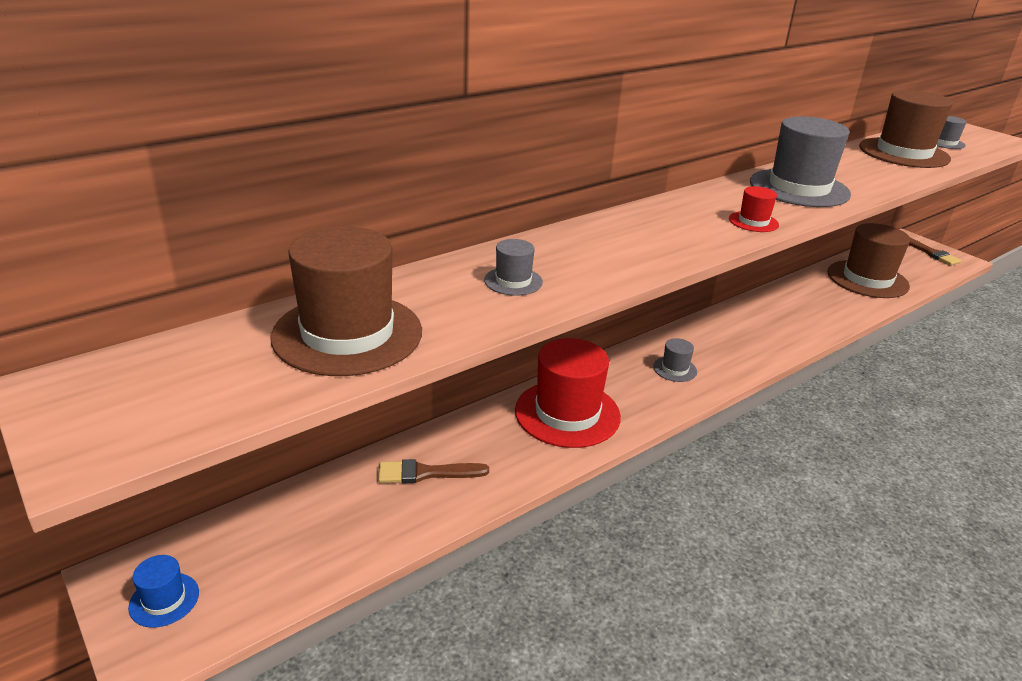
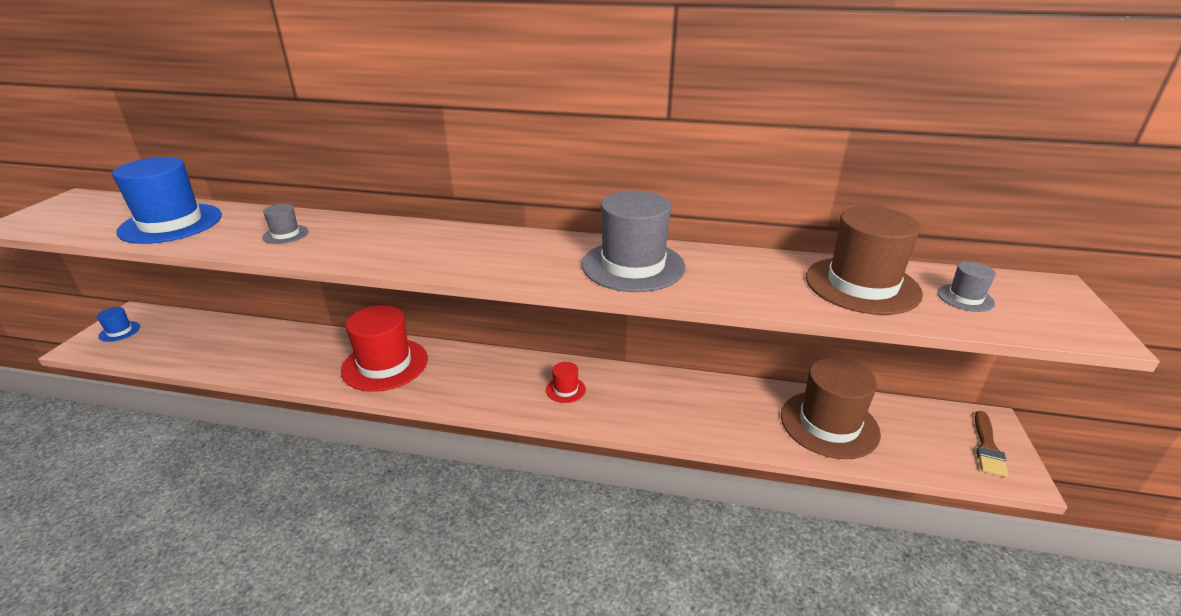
camera: 50 degrees right, 0 degrees up
(347, 334) = (171, 223): brown hat -> blue hat
(426, 473) = (273, 347): brown brush -> none
(675, 369) = (497, 382): grey hat -> none
(753, 222) = (512, 269): red hat -> red hat (565, 390)

